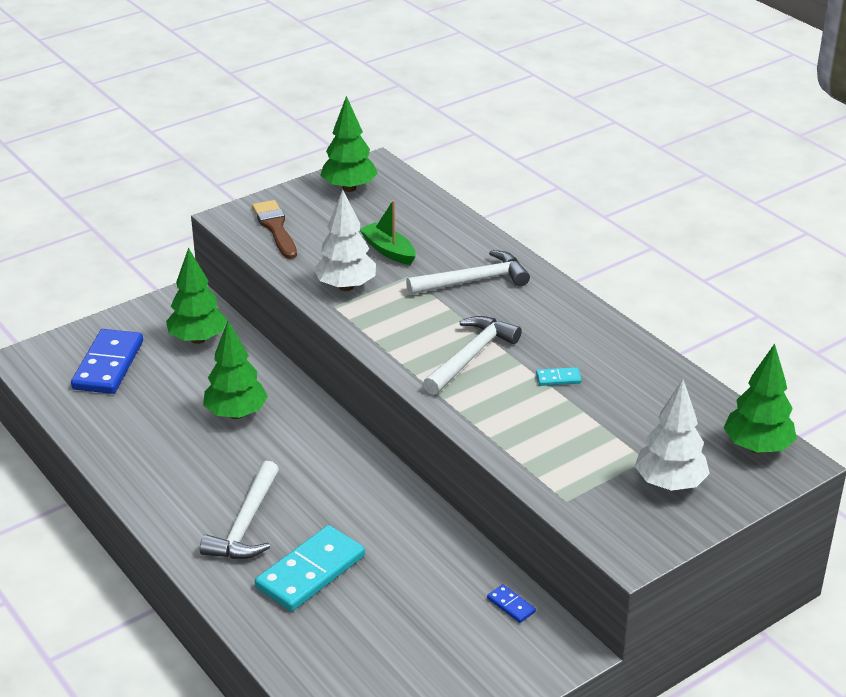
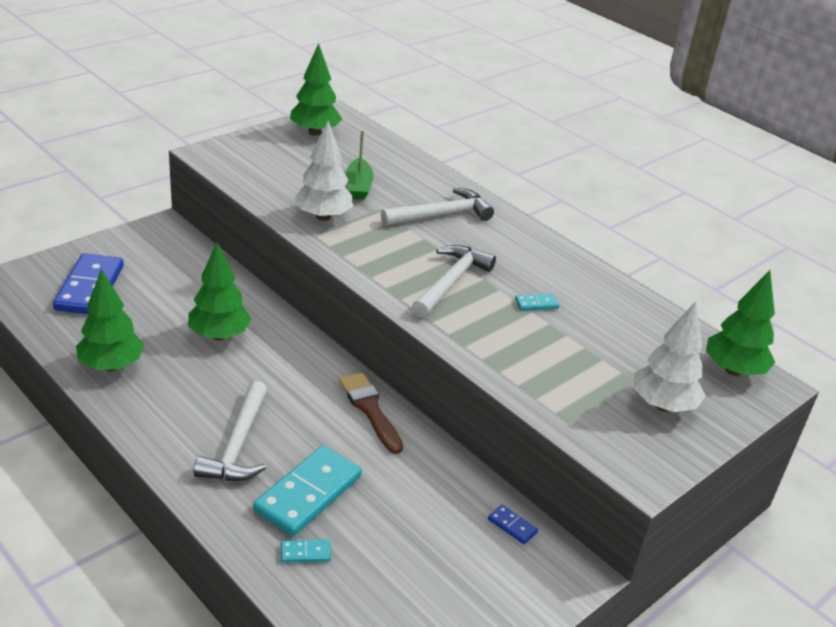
camera: 10 degrees left, 0 degrees up
(198, 339) = (177, 265): green tree -> green tree (111, 365)
(275, 228) = (250, 163): brown brush -> brown brush (370, 409)
(302, 627) = (305, 553): none -> turquoise domino
(388, 250) = (358, 186): green boat -> green boat turned 135 degrees counterclockwise

